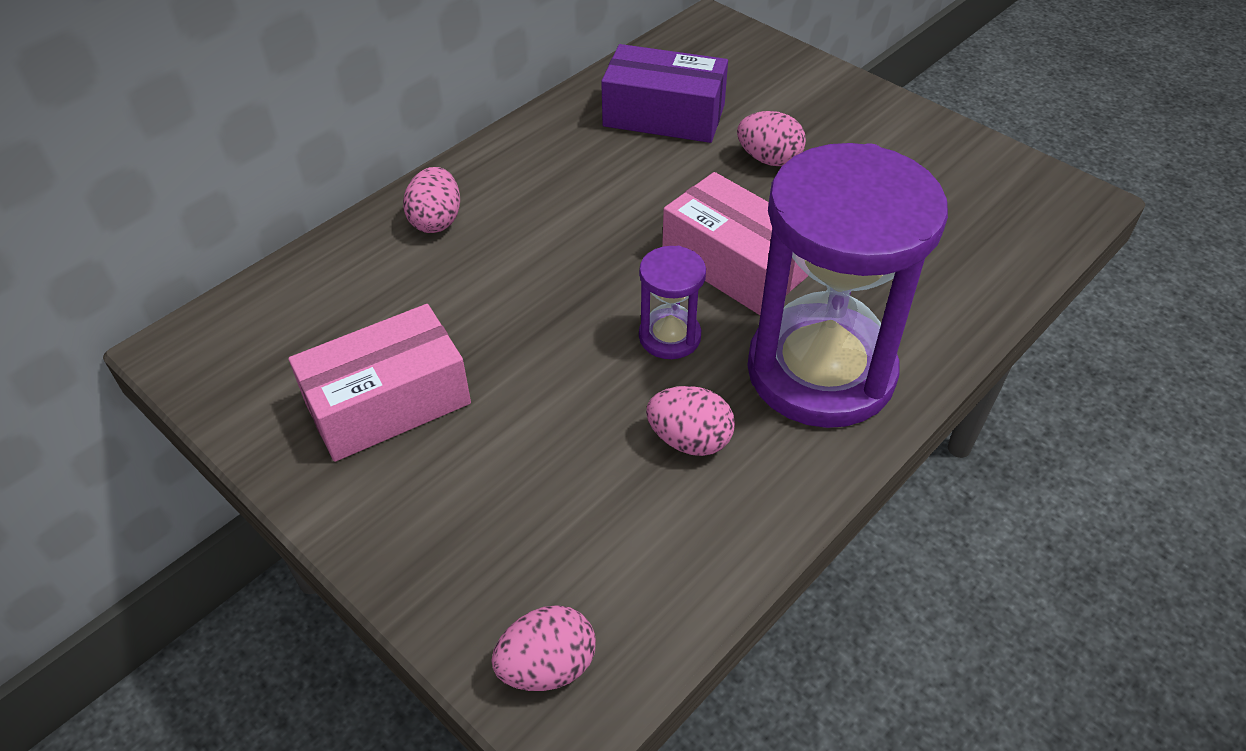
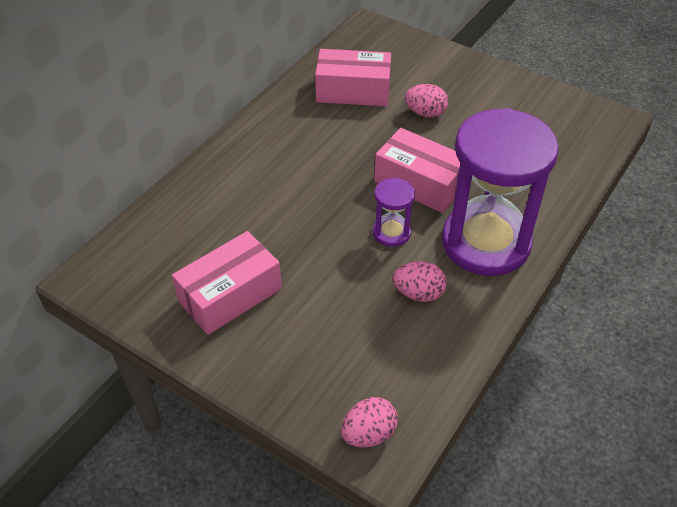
camera: 10 degrees left, 0 degrees up
(436, 221) = (226, 176): pink egg -> none
(664, 115) = (353, 91): purple box -> pink box

